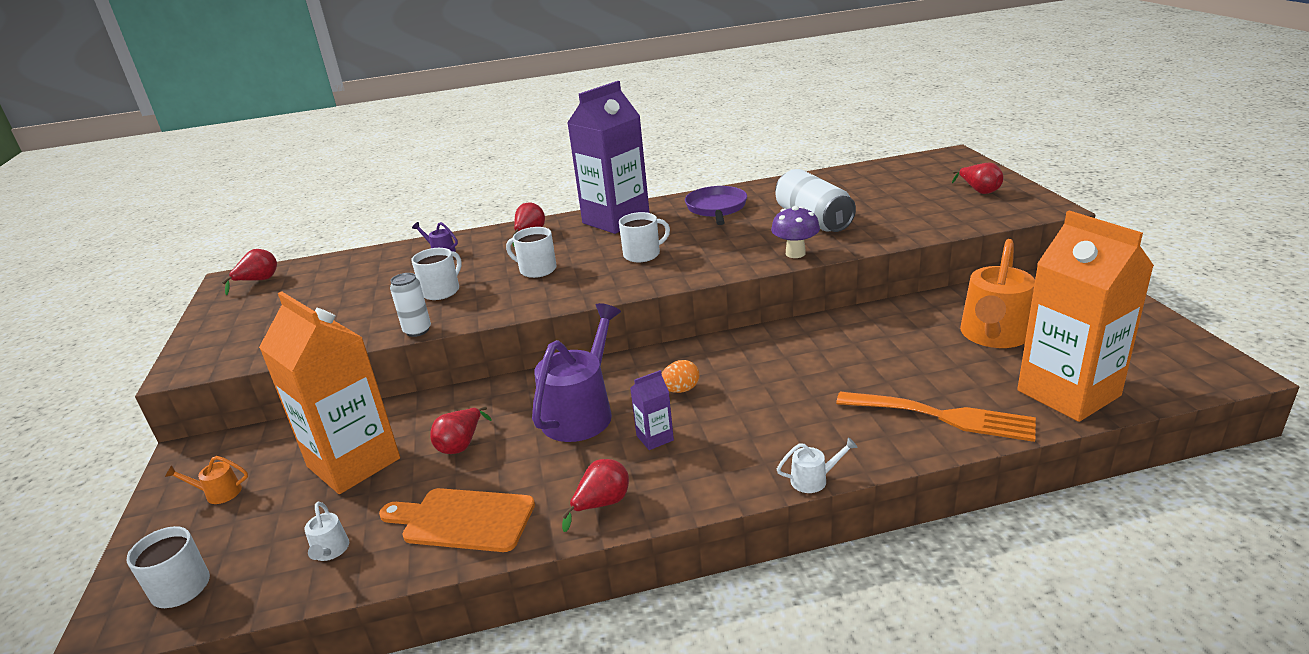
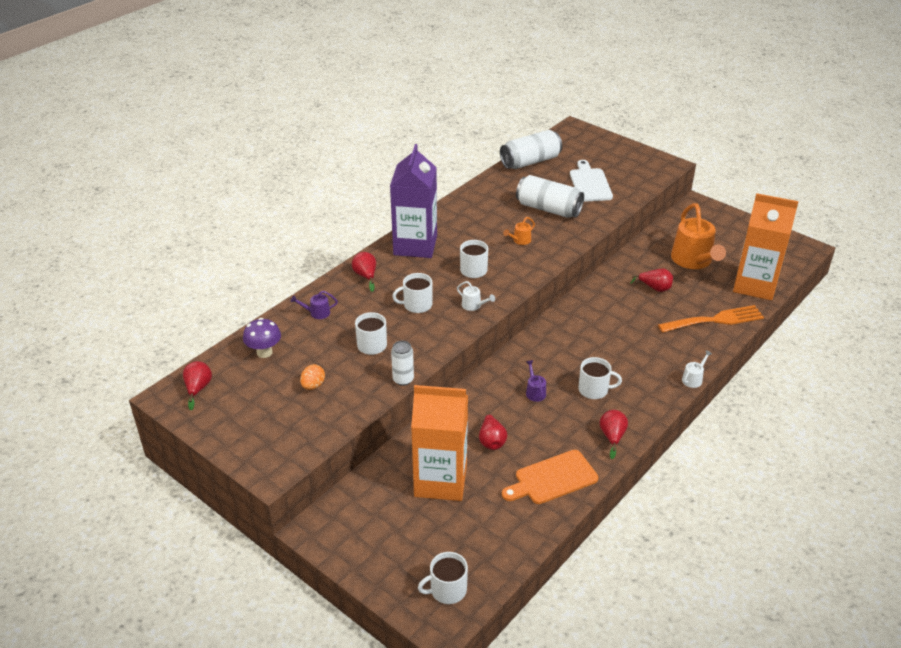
camera: 40 degrees left, 10 degrees up
(218, 493) = (381, 538): orange watering can -> orange watering can (520, 240)
(330, 551) = (504, 529): white watering can -> white watering can (474, 305)
(581, 412) = (534, 392): purple watering can -> purple watering can, size x0.43
(655, 438) = (594, 390): purple carton -> white mug
(680, 390) = (573, 355): orange egg -> orange egg (313, 385)
(716, 208) = (474, 215): purple pan -> none
(795, 253) = (569, 240): purple mushroom -> purple mushroom (264, 352)
(852, 175) = (530, 161): none -> white can
(902, 206) = (590, 183): none -> white cutting board
(979, 191) = (620, 159): red pear -> red pear (655, 288)

